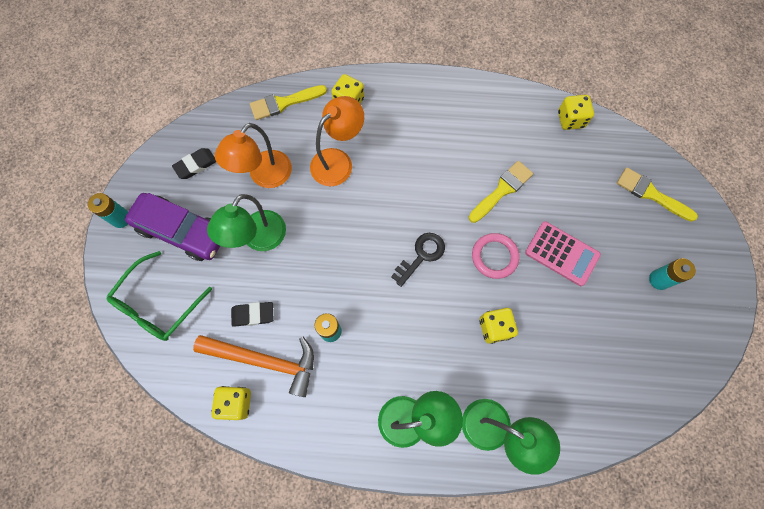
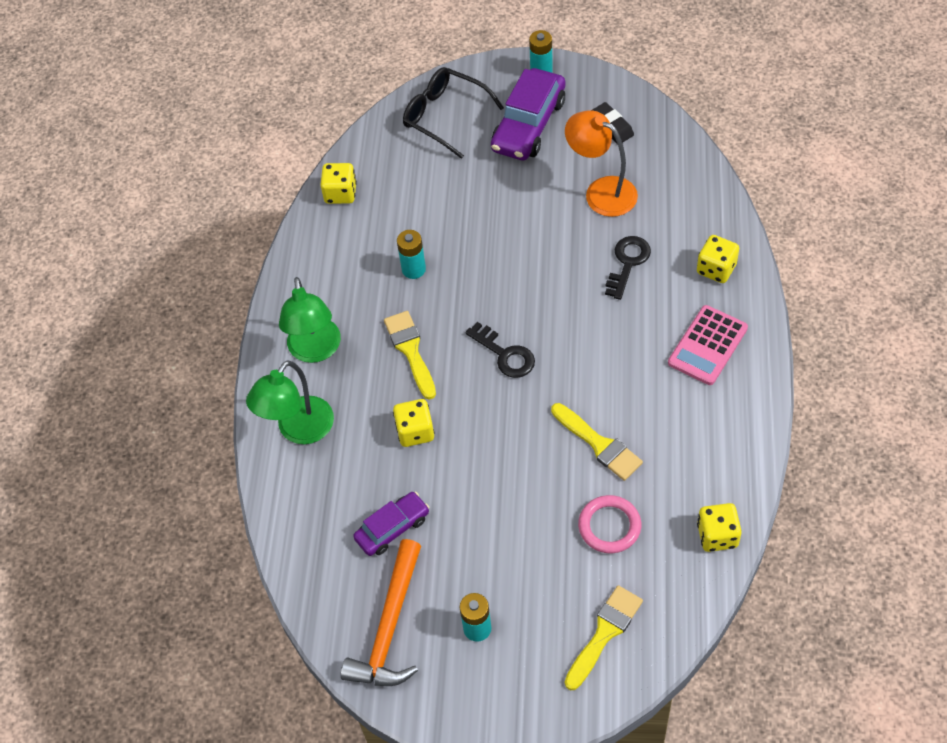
camera: 95 degrees right, 15 degrees down
(158, 304) = (445, 116): green glasses -> black glasses
(253, 315) = (433, 198): black eraser -> none
(258, 239) = (521, 194): green lamp -> none
(265, 360) = (383, 213): orange hammer -> orange hammer (389, 627)
(284, 103) = (706, 201): yellow brush -> yellow brush (410, 351)
(338, 161) = (627, 263): orange lamp -> black key
(494, 256) = (505, 433): pink ring -> pink ring (609, 526)
(562, 254) = (511, 511): pink calculator -> pink calculator (707, 345)
(583, 345) = (392, 528): none -> purple car

